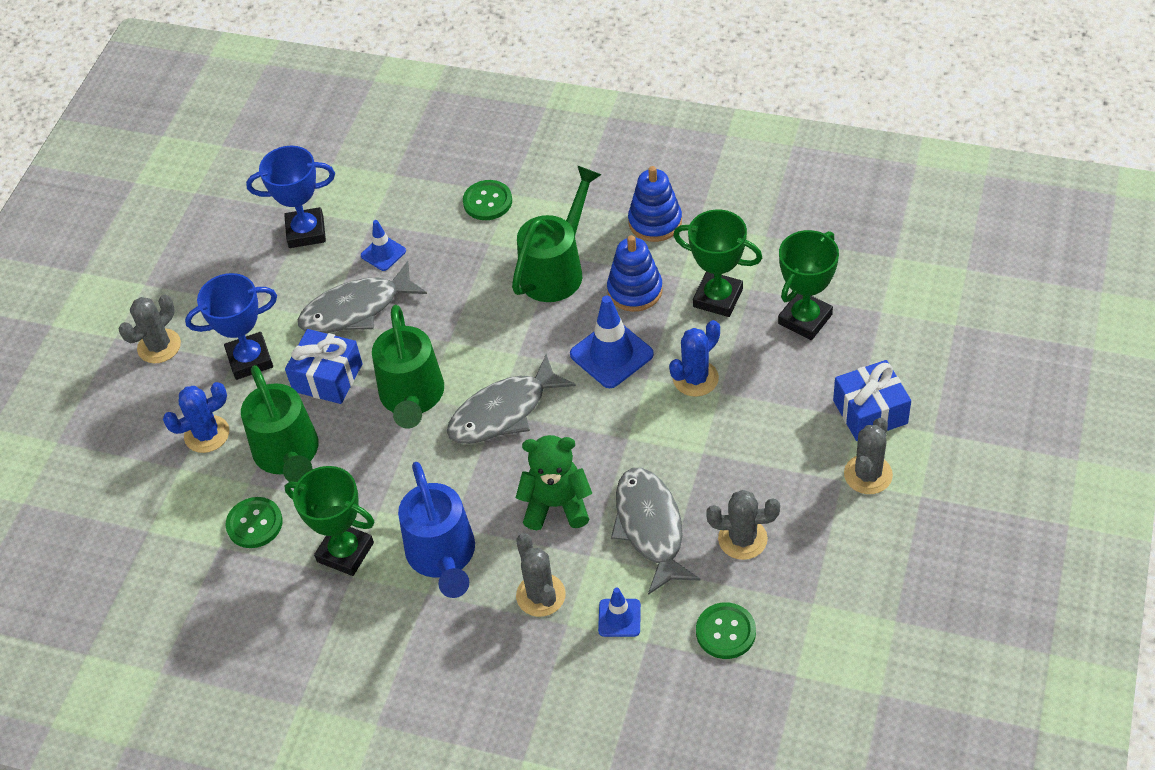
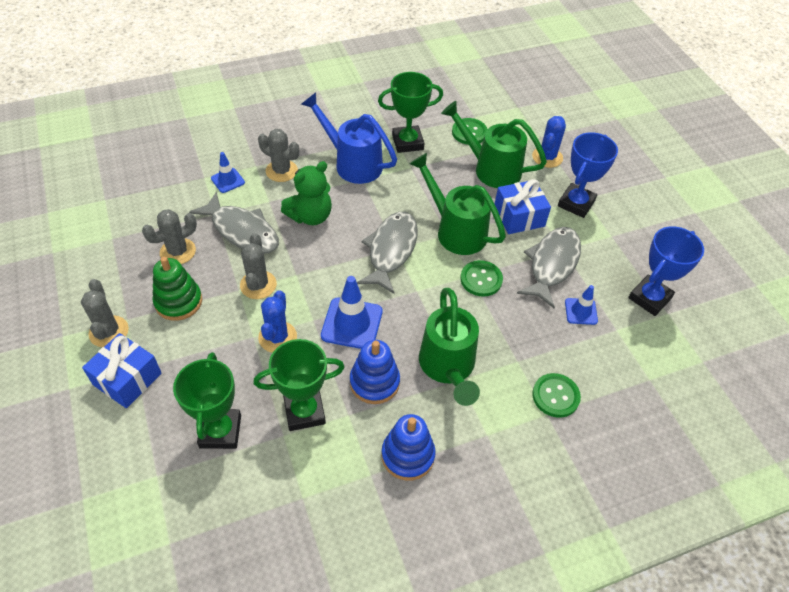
camera: 135 degrees right, 0 degrees up
(159, 346) = (635, 184): grey cactus -> grey cactus (258, 285)
(725, 632) = (159, 201): green button -> green button (481, 279)
(775, 471) = (178, 302): none -> green stacking toy

